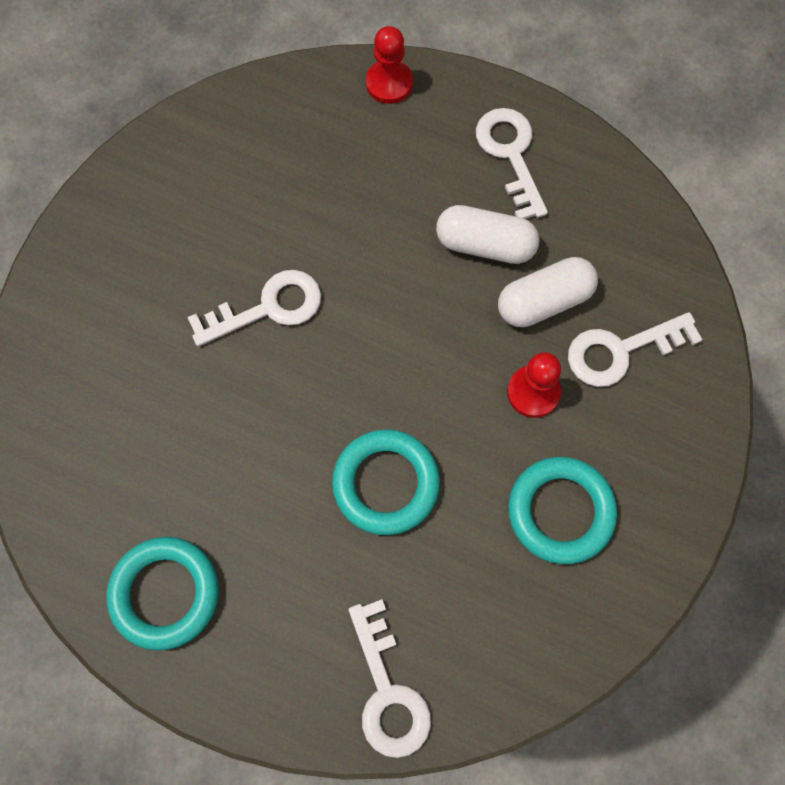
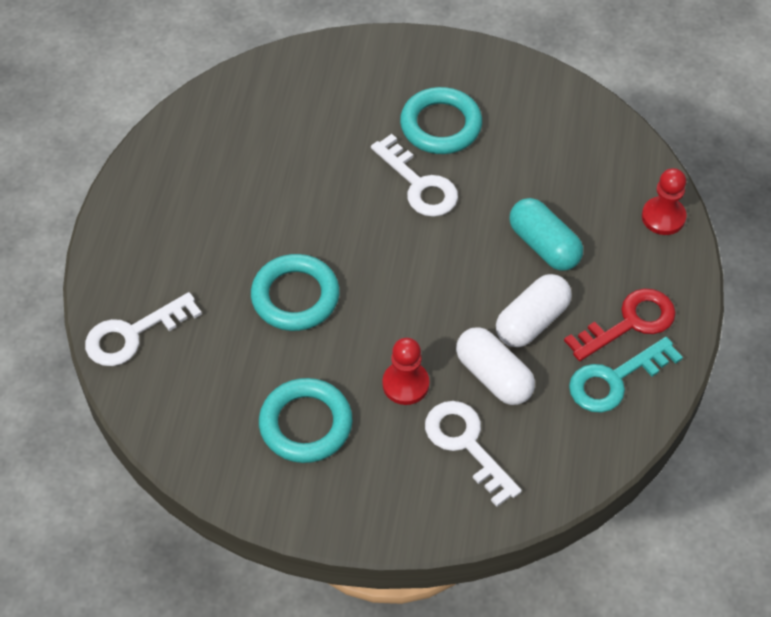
camera: 75 degrees right, 15 degrees down
(165, 593) = (174, 180): turquoise ring -> turquoise ring (441, 125)
(391, 205) = (544, 245): none -> turquoise capsule
(485, 245) = (532, 321): white capsule -> white capsule turned 45 degrees clockwise
(511, 155) = (629, 323): white key -> red key
(574, 189) = (615, 379): none -> turquoise key

